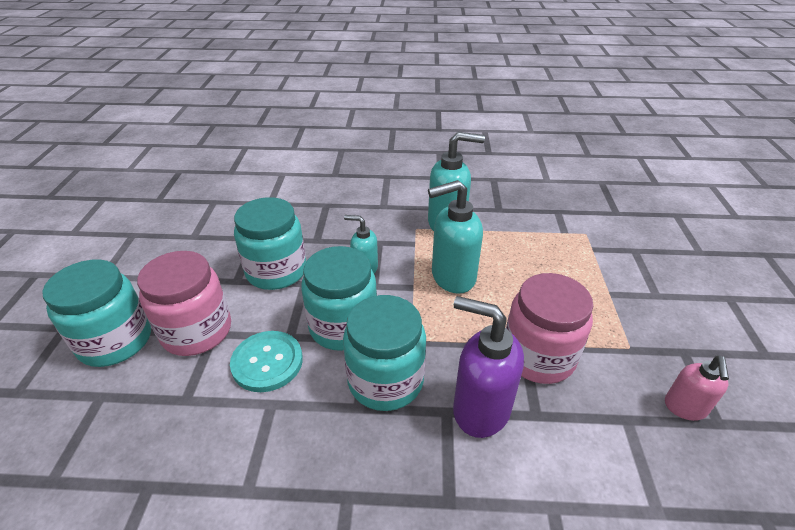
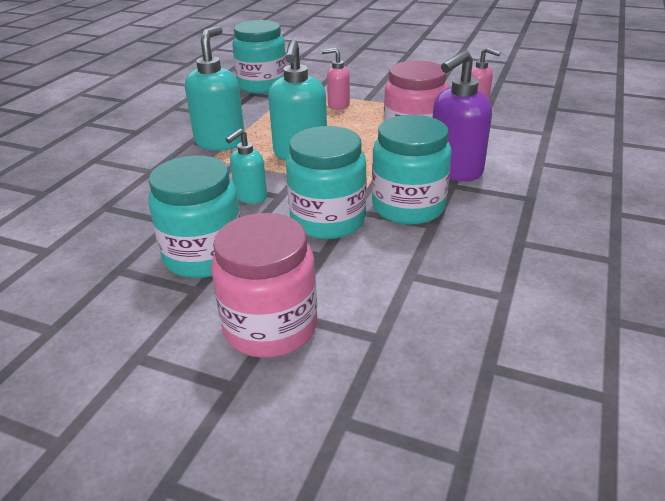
camera: 70 degrees left, 5 degrees down
(115, 341) = (240, 411): turquoise jar -> turquoise jar (262, 86)
(267, 362) = (352, 273): turquoise button -> none
(577, 275) = (338, 105): none -> pink soap dispenser

